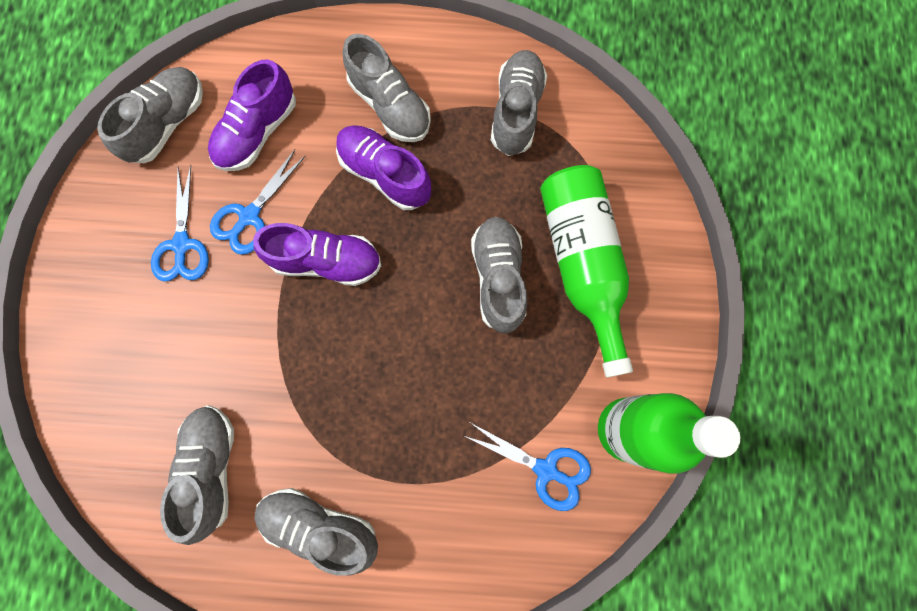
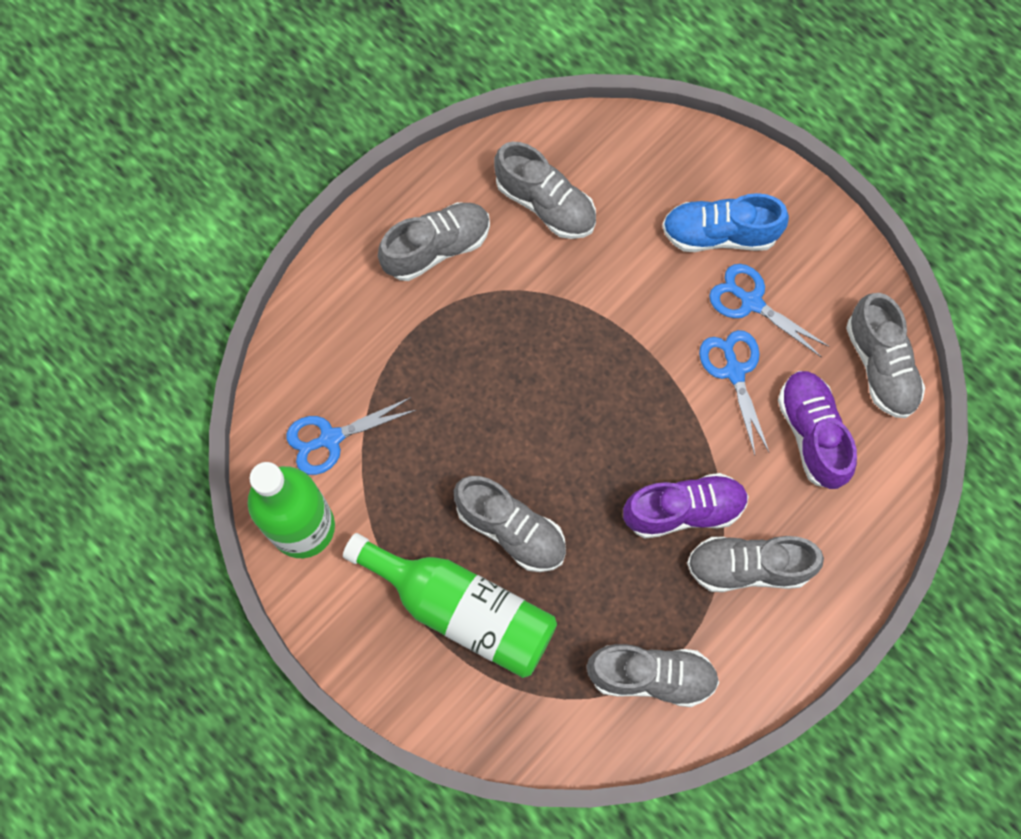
camera: 130 degrees right, 5 degrees down
(138, 310) = (719, 234): none -> blue shoe
(326, 261) = (642, 403): purple shoe -> none
(516, 111) = (651, 676): grey shoe -> grey shoe turned 45 degrees counterclockwise

